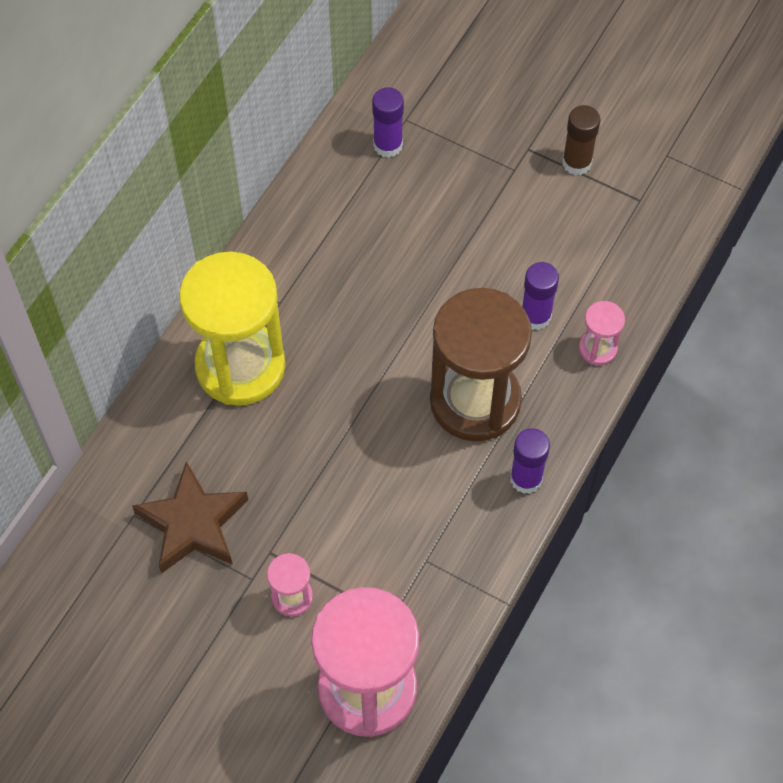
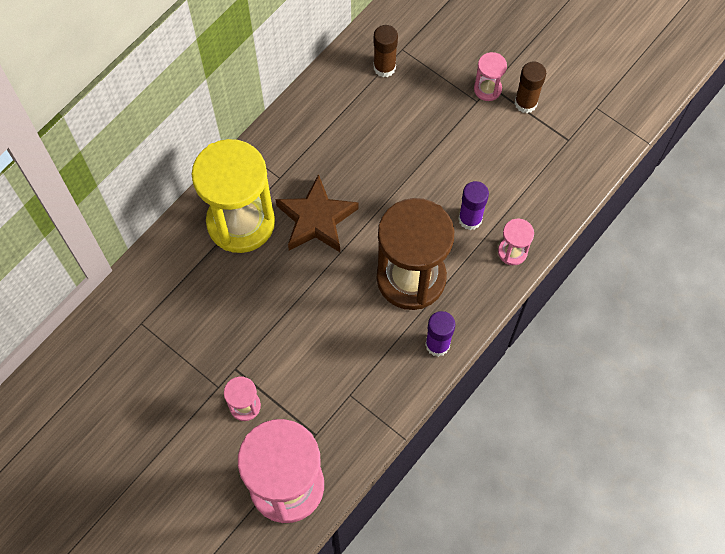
camera: 10 degrees right, 5 degrees up
(193, 523) = (183, 337): brown star -> brown star (316, 219)
(388, 145) = (384, 67): purple glue stick -> brown glue stick
(525, 153) = (487, 89): none -> pink hourglass

